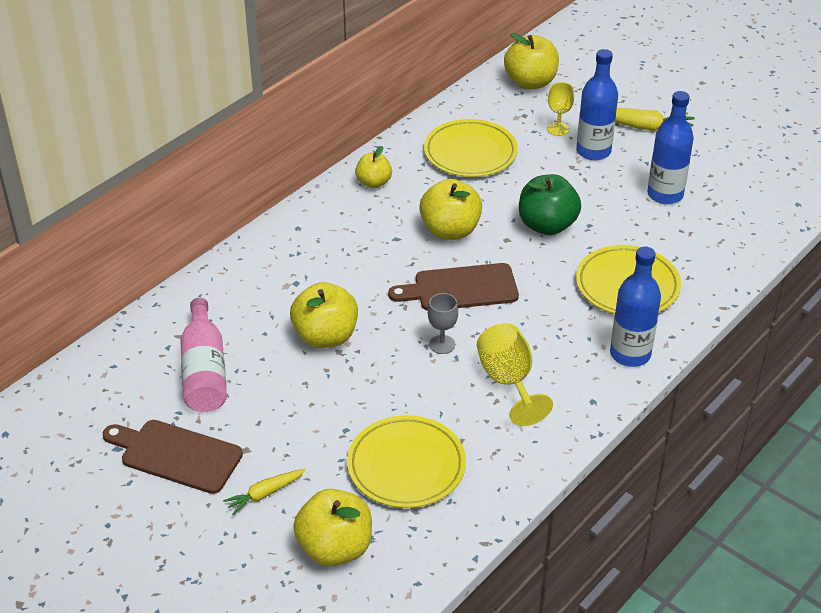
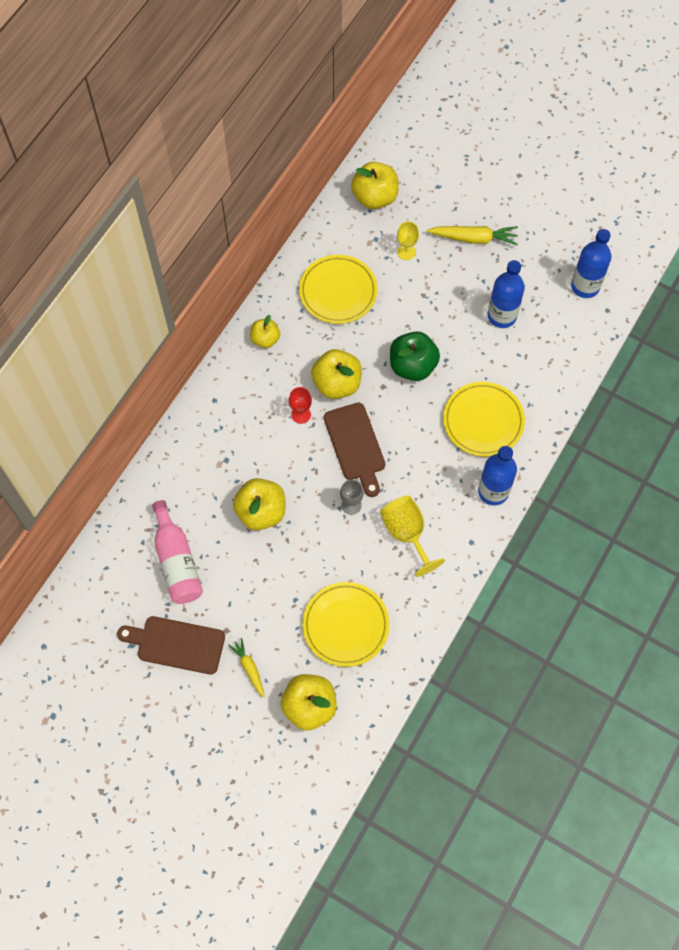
camera: 10 degrees left, 25 degrees up
(264, 494) = (249, 668): yellow carrot -> yellow carrot turned 105 degrees clockwise
(399, 253) = (301, 414): none -> red goblet
(460, 288) = (355, 445): brown cutting board -> brown cutting board turned 90 degrees counterclockwise
(593, 151) = (438, 274): blue bottle -> blue bottle (585, 286)

